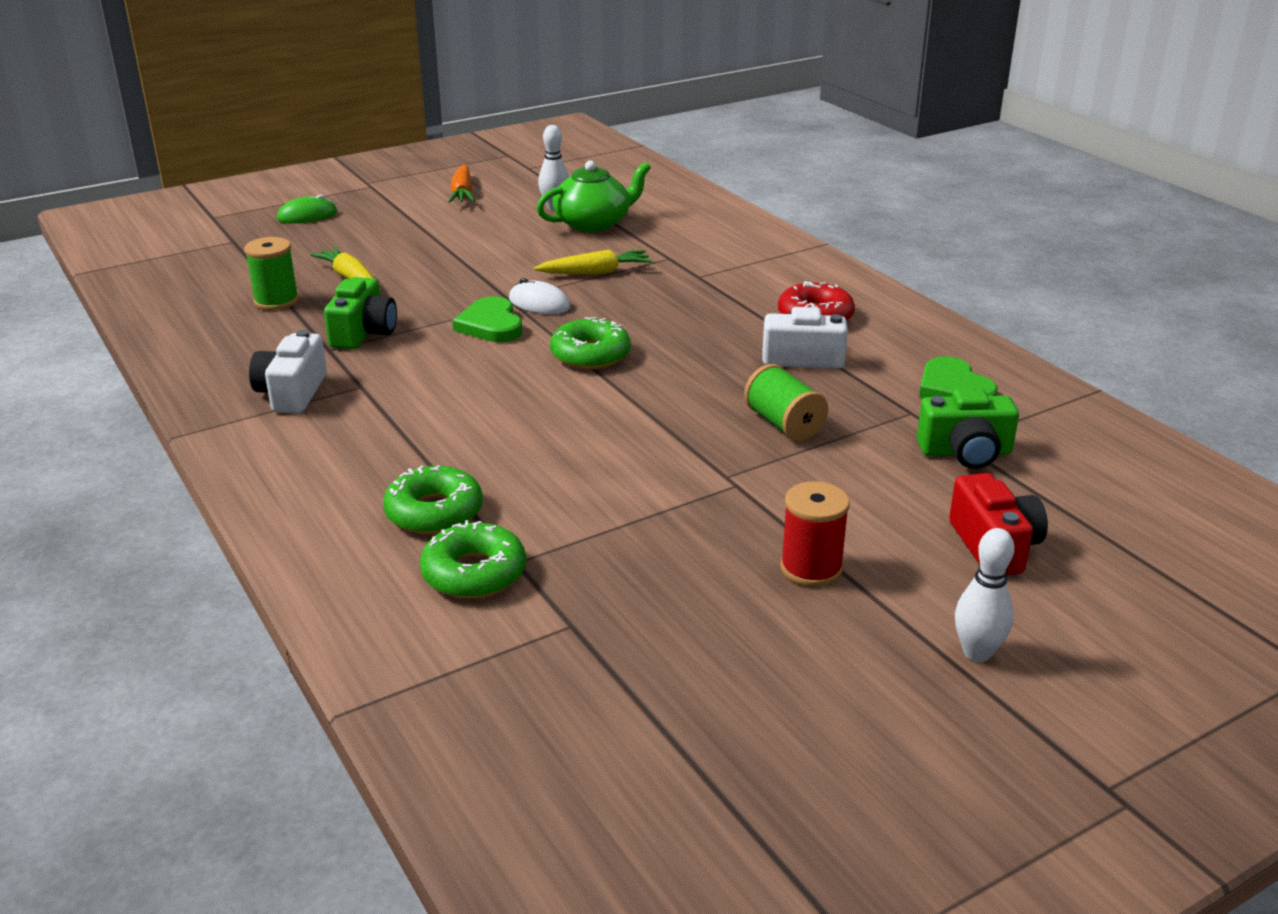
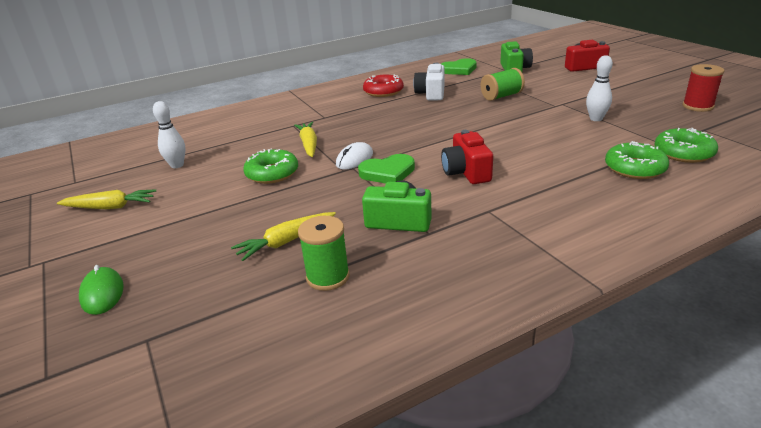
camera: 85 degrees left, 0 degrees up
(292, 393) = (506, 239): white camera -> none
(462, 193) = (110, 207): orange carrot -> yellow carrot
(472, 377) = (466, 172): none -> red camera
(590, 355) = (431, 140): green donut -> green donut (272, 173)
(593, 223) = (220, 150): green teapot -> none
(811, 568) = (621, 91): red spool -> red spool (697, 106)
(977, 653) = (654, 70): white bowling pin -> white bowling pin (596, 119)

